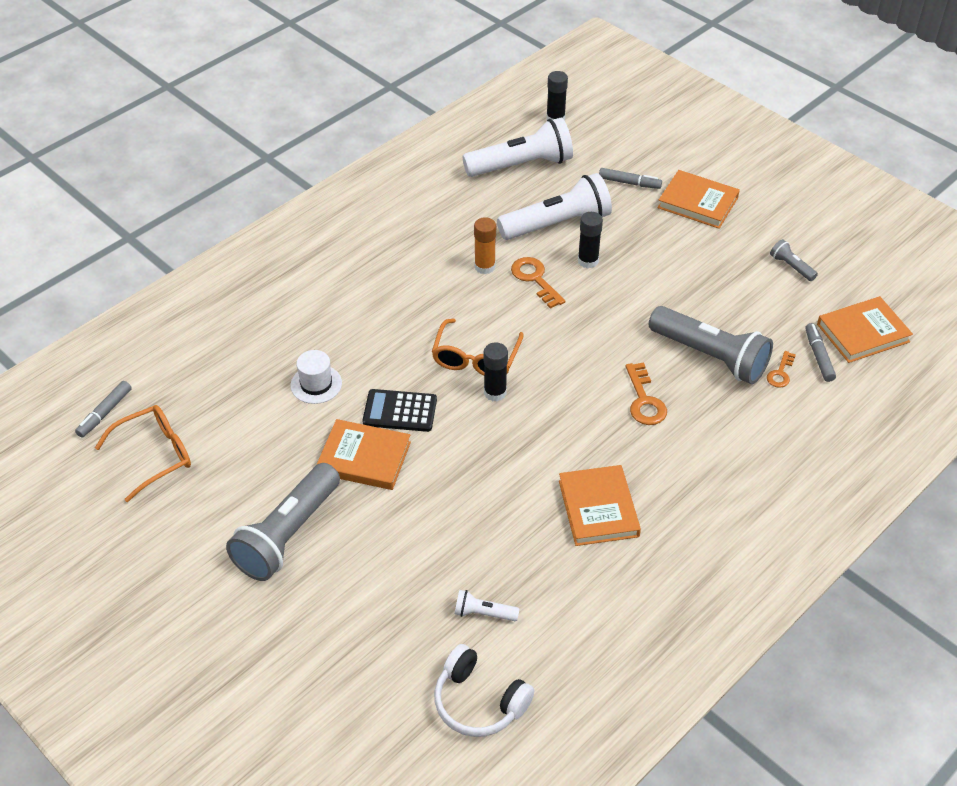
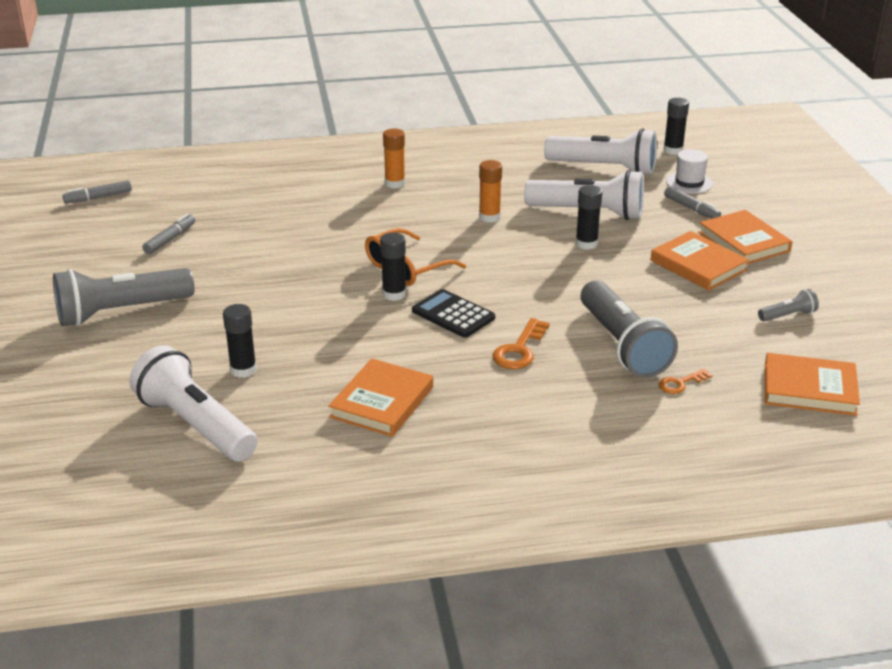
camera: 35 degrees right, 15 degrees down
(155, 455) = (97, 232): orange glasses -> none
(316, 384) = (262, 236): white hat -> white hat (689, 183)
(364, 458) = (237, 292): orange book -> orange book (698, 265)
(366, 263) = (395, 183): none -> orange glue stick
(400, 411) = (302, 276): black calculator -> black calculator (453, 314)
(460, 537) = (243, 370): none -> black glue stick
(479, 702) = (113, 479): white headphones -> none
(483, 613) = (195, 425): white flashlight -> white flashlight, size x2.26
(535, 279) = (523, 239): orange key -> none
(791, 267) = (788, 315): grey flashlight -> grey flashlight turned 75 degrees clockwise
(818, 356) = (737, 387): grey marker -> grey marker (170, 239)

